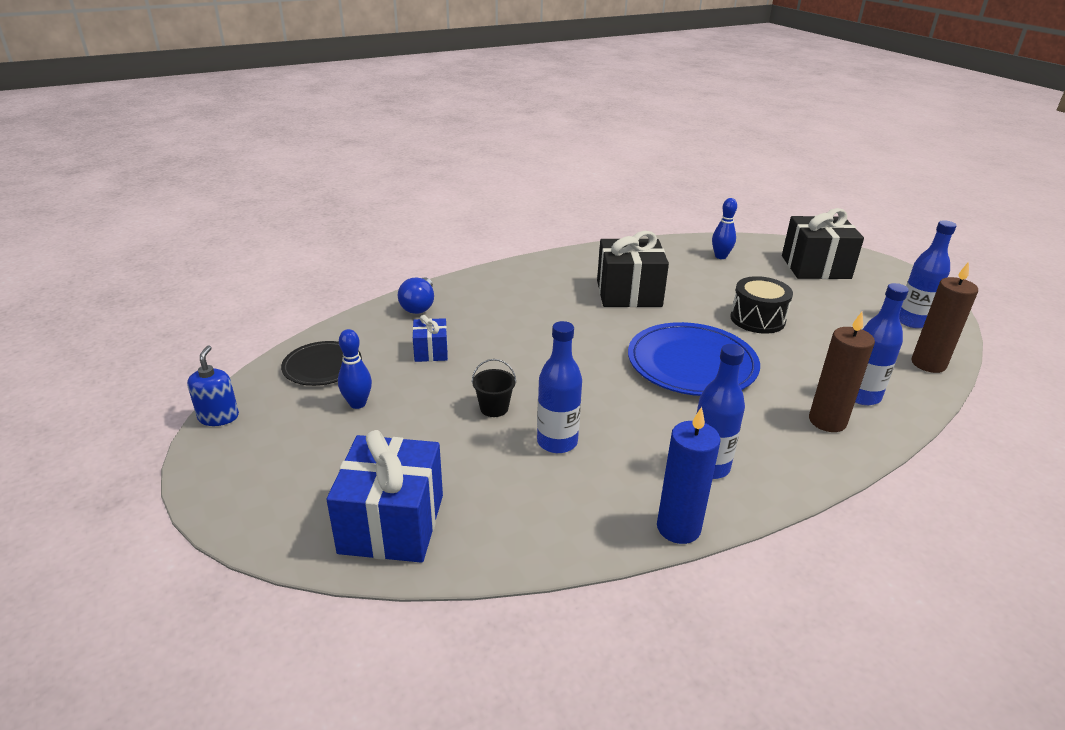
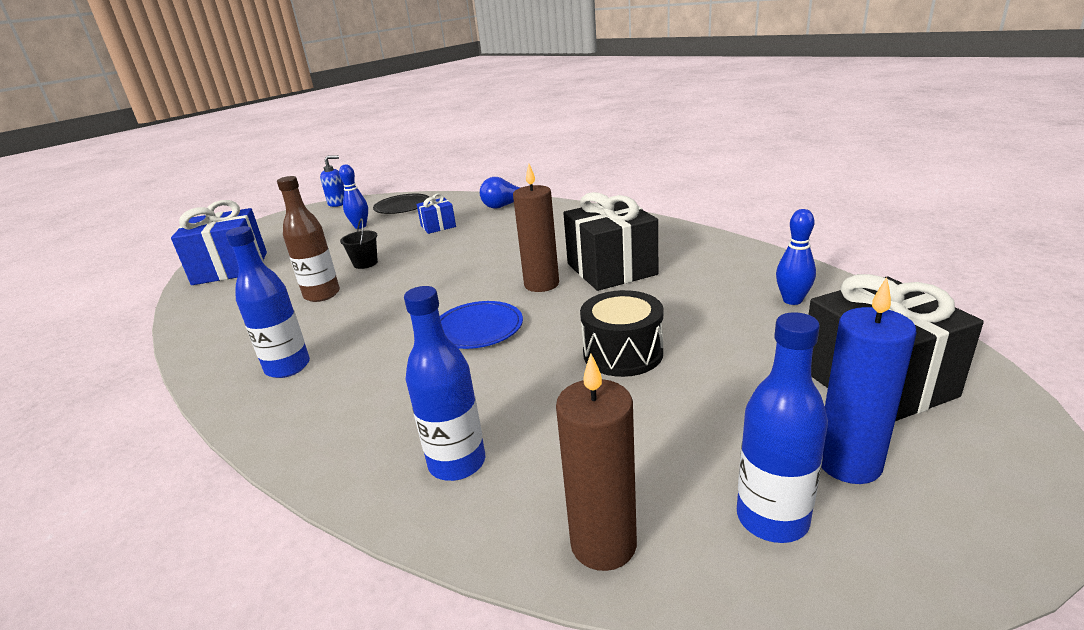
camera: 75 degrees right, 5 degrees down
(557, 442) = (322, 294): blue bottle -> brown bottle
(678, 528) = (202, 366): blue candle -> blue candle (848, 463)
(692, 363) = (478, 328): blue plate -> blue plate, size x0.59
(827, 421) = (384, 436): brown candle -> brown candle (541, 284)

